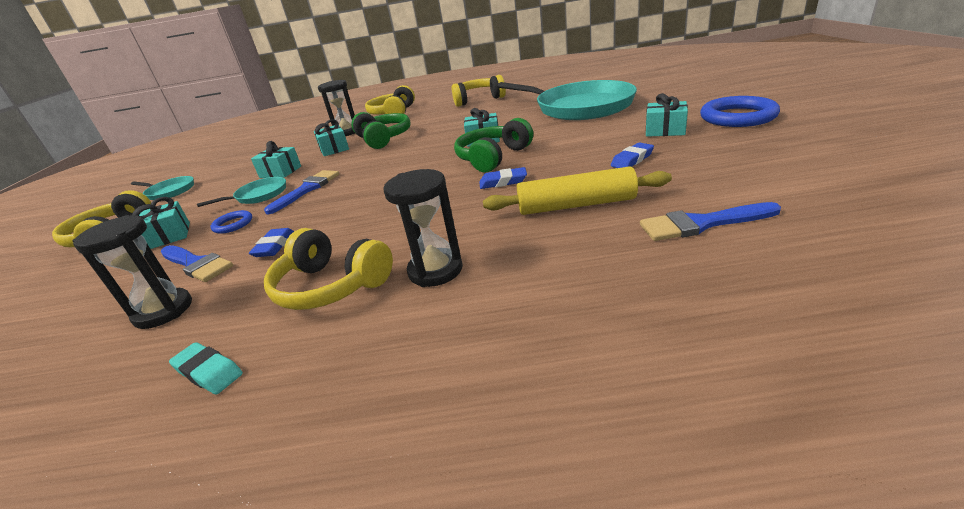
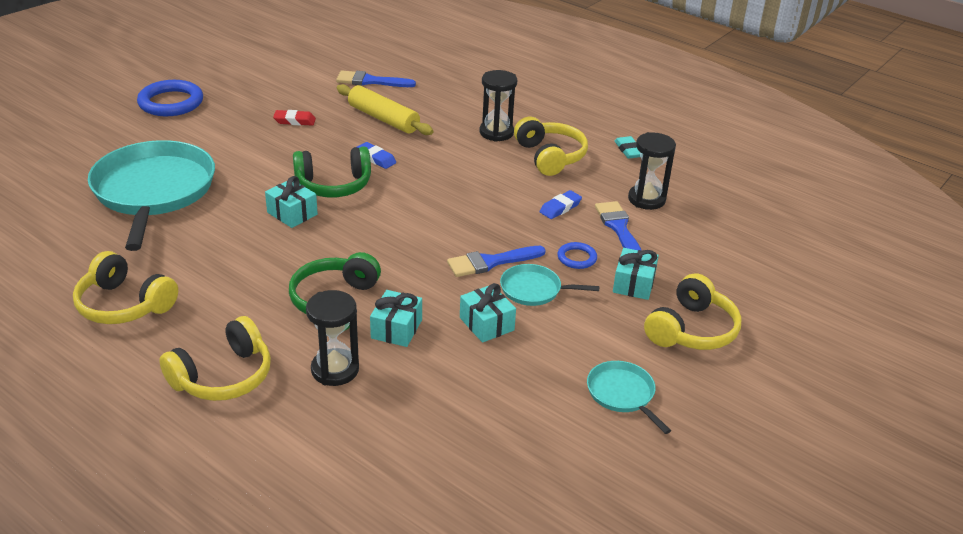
camera: 145 degrees left, 5 degrees up
(632, 160) = (294, 121): blue eraser -> red eraser
(665, 130) = (219, 124): turquoise gift -> none
(701, 224) = (370, 81): blue brush -> blue brush turned 150 degrees clockwise

